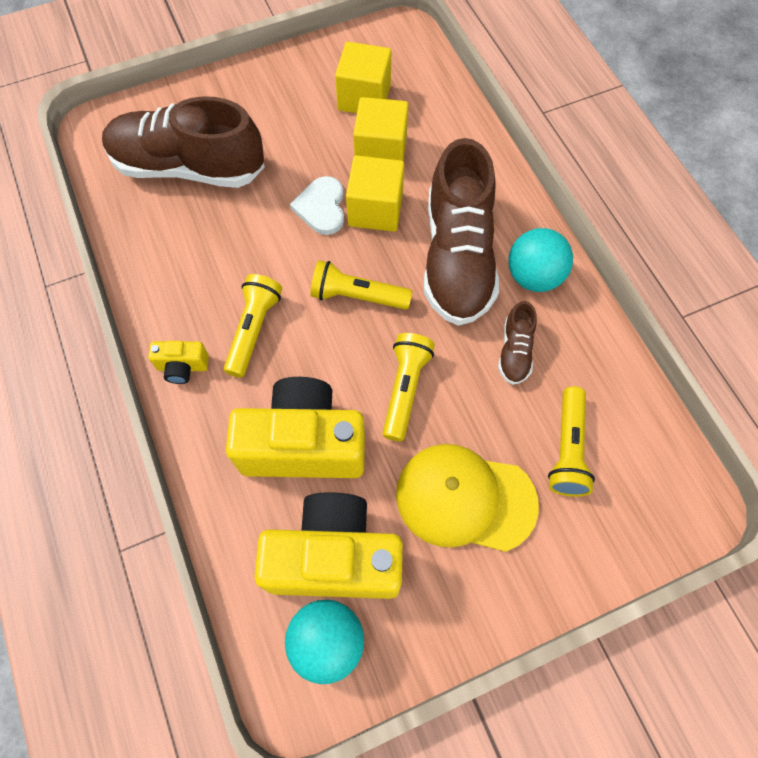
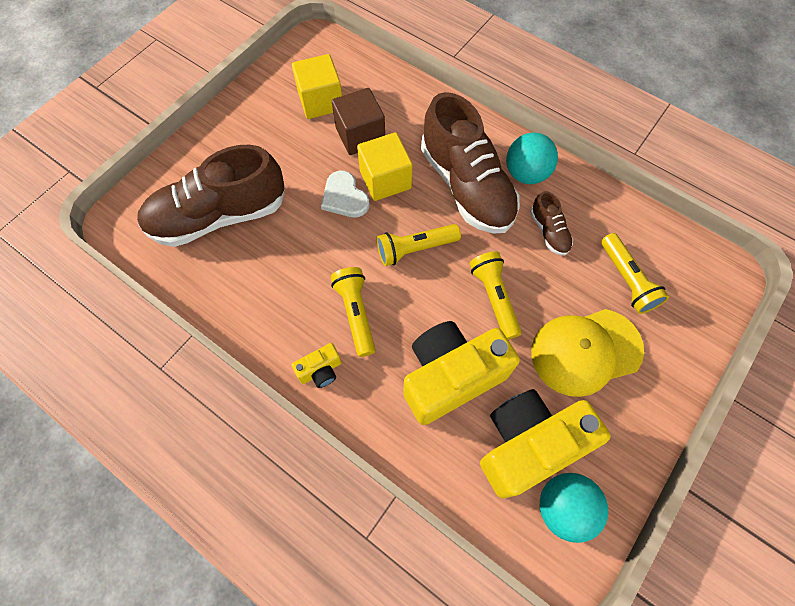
camera: 30 degrees left, 0 degrees up
(381, 151) = (360, 135): yellow cube -> brown cube

